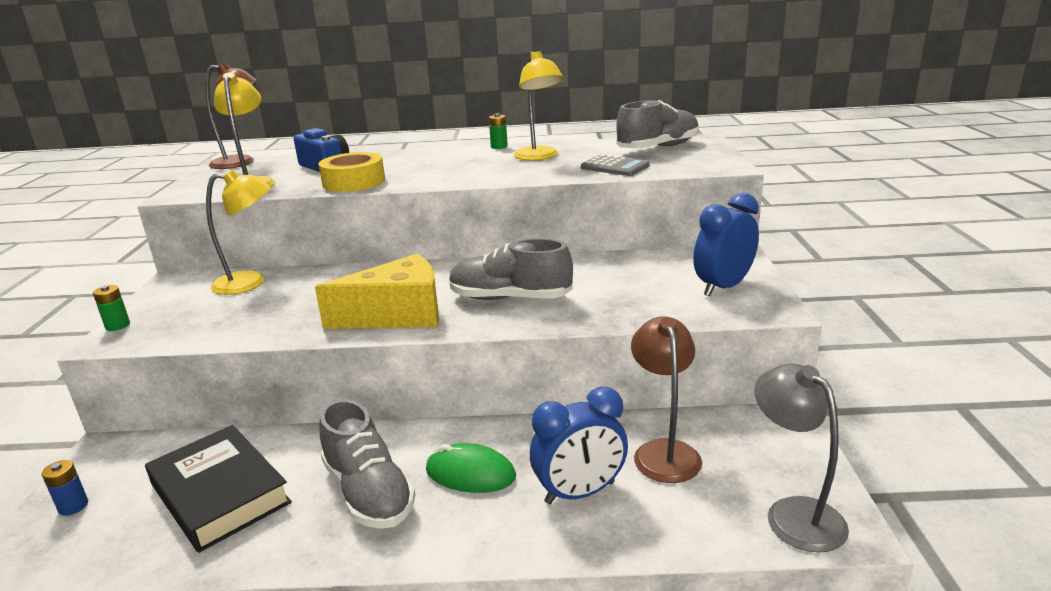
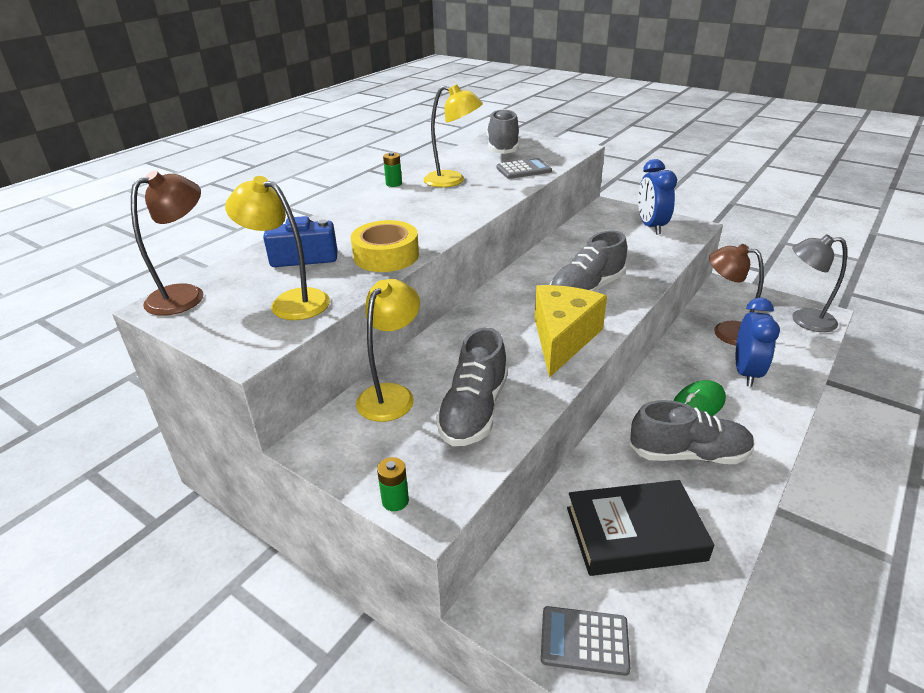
camera: 55 degrees left, 10 degrees up
(73, 506) = (584, 641): blue battery -> grey calculator
(247, 316) = (474, 411): none -> grey shoe

